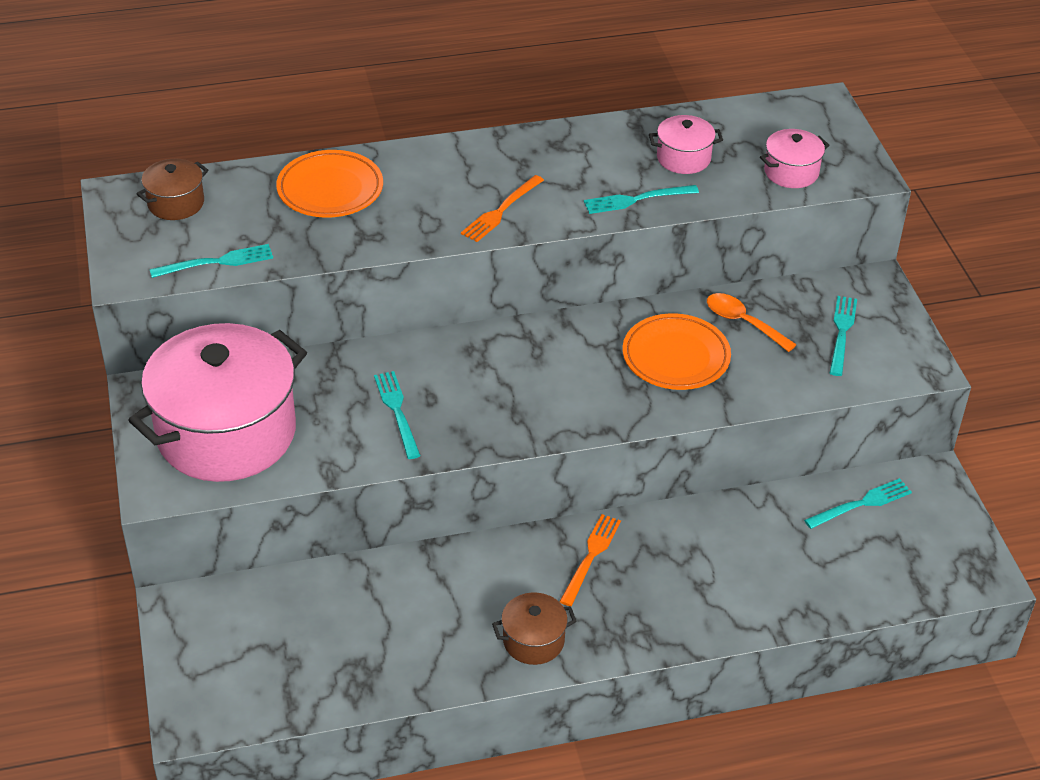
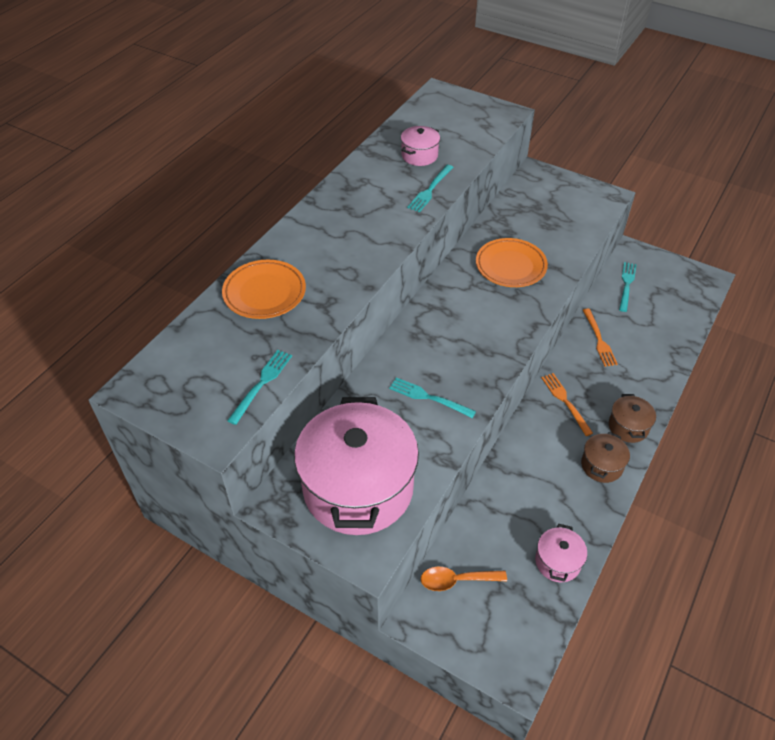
camera: 45 degrees left, 5 degrees up
(176, 203) = (180, 368): brown pot -> brown pot (628, 427)
(501, 211) = (375, 240): orange fork -> orange fork (599, 340)
(743, 322) = (513, 228): orange spoon -> orange spoon (456, 580)
(791, 172) = (476, 132): pink pot -> pink pot (557, 562)
(842, 332) = (556, 203): turquoise fork -> none

